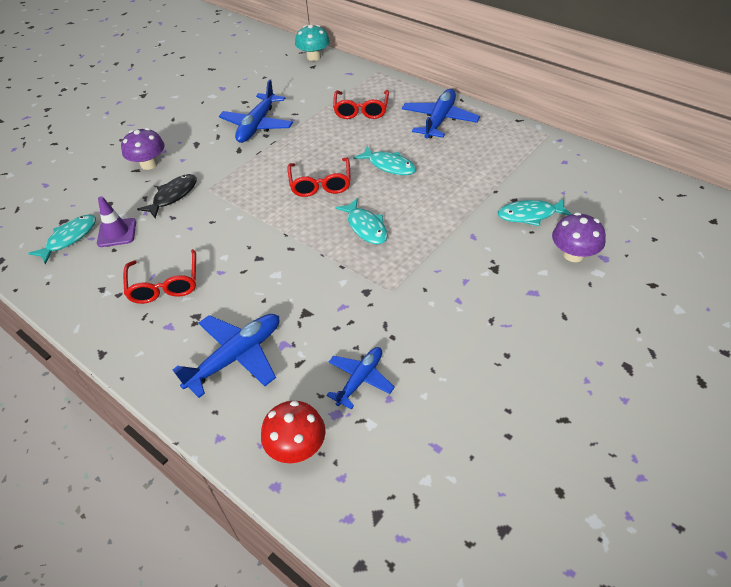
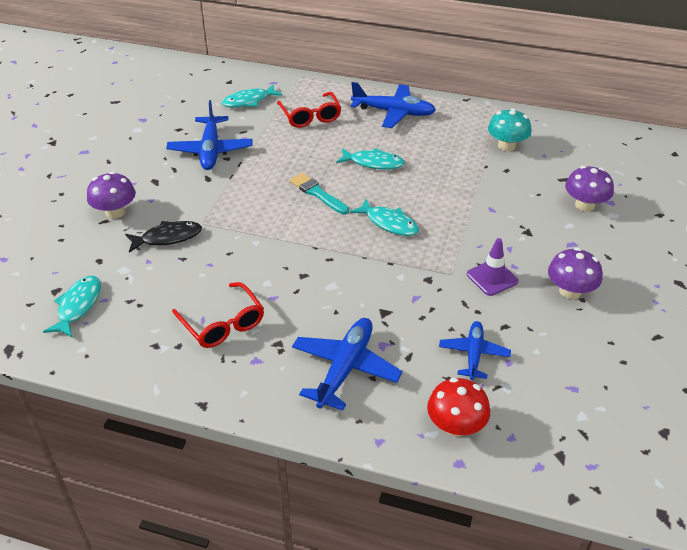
camera: 25 degrees left, 5 degrees down
(117, 233) = (130, 287): purple traffic cone -> purple traffic cone (492, 278)
(173, 196) = (168, 238): black fish -> black fish turned 60 degrees clockwise
(314, 57) = (223, 72): turquoise mushroom -> turquoise mushroom (506, 146)
(320, 184) = (317, 193): red glasses -> turquoise brush
(439, 120) = (393, 112): blue plane -> blue plane turned 105 degrees clockwise
(499, 342) = (570, 291): none -> purple mushroom
(530, 215) = (528, 180): turquoise fish -> turquoise fish (249, 101)

